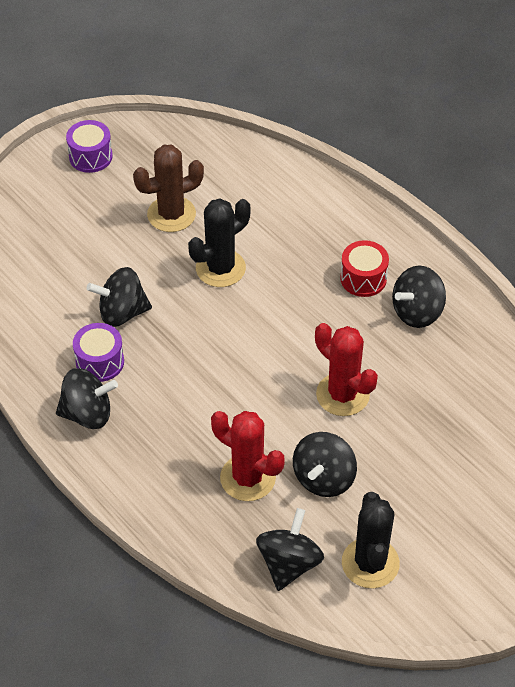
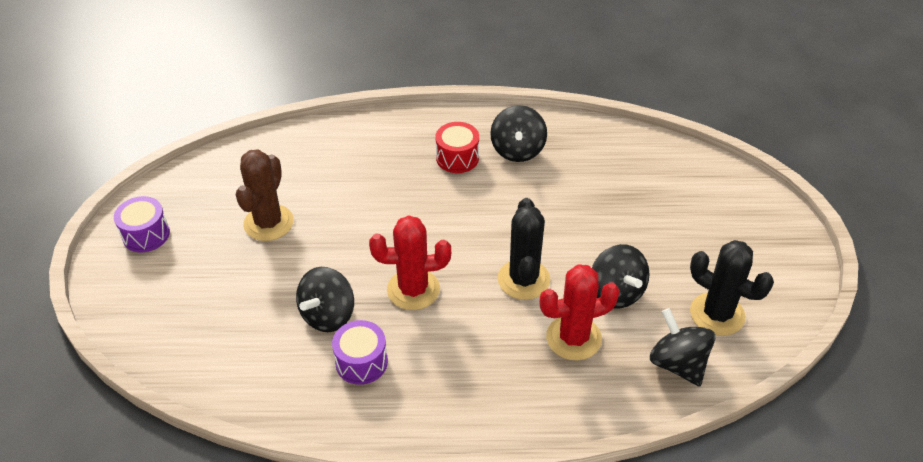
camera: 50 degrees left, 5 degrees down
(88, 414) = (406, 405): black spinning top -> none
(220, 268) = (356, 227): black cactus -> black cactus (523, 279)
(342, 395) = (549, 234): red cactus -> red cactus (413, 289)

